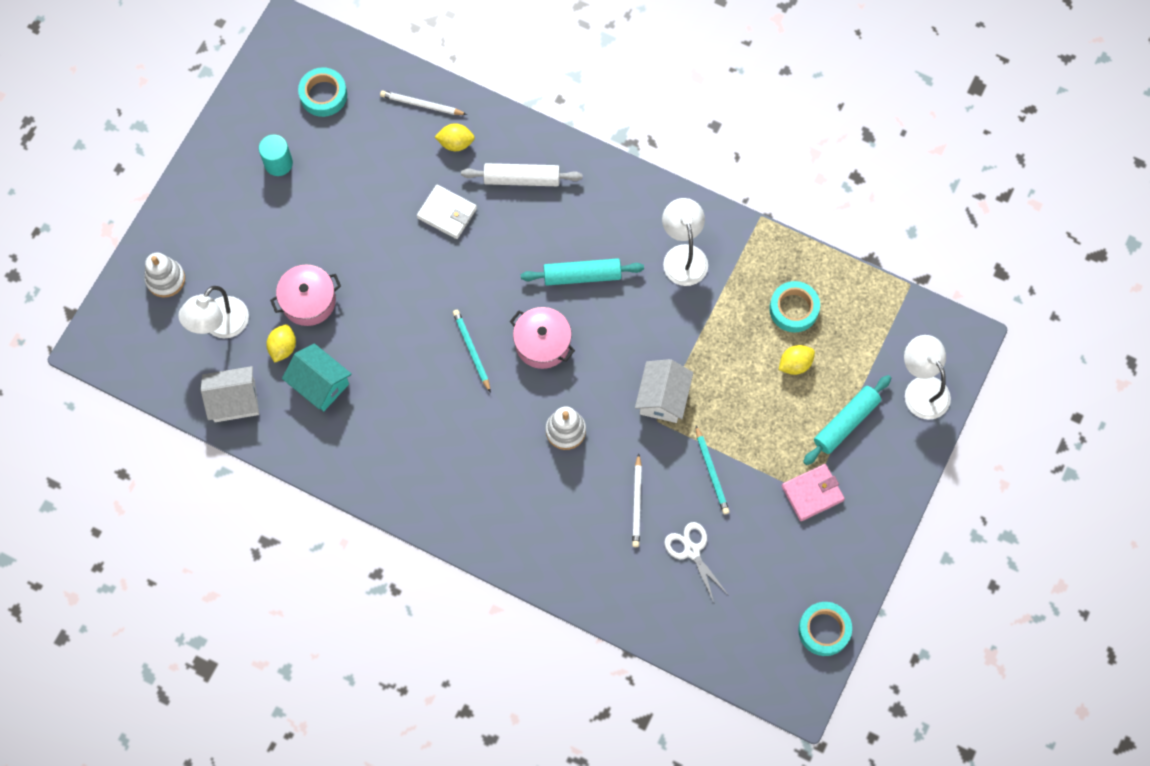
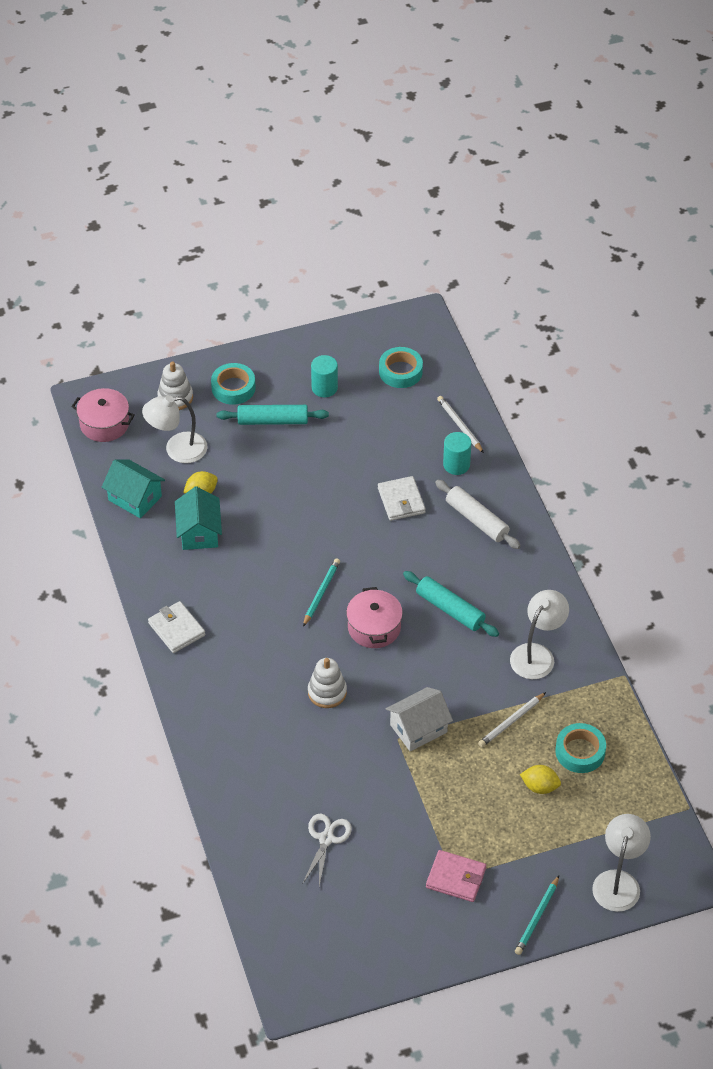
camera: 45 degrees right, 20 degrees down
(234, 400) = (135, 498): white house -> turquoise house
(308, 301) = (249, 479): pink pot -> pink pot (104, 424)
(395, 484) = (176, 629): none -> white wallet
(456, 143) = (456, 465): yellow lemon -> turquoise cylinder
(637, 502) = (323, 776): white pencil -> white pencil (511, 721)
(711, 472) = (398, 802): turquoise pencil -> turquoise pencil (537, 917)
(824, 630) = (361, 971): turquoise tape -> turquoise tape (233, 388)
(845, 422) = (534, 854): turquoise rolling pin -> turquoise rolling pin (272, 420)

